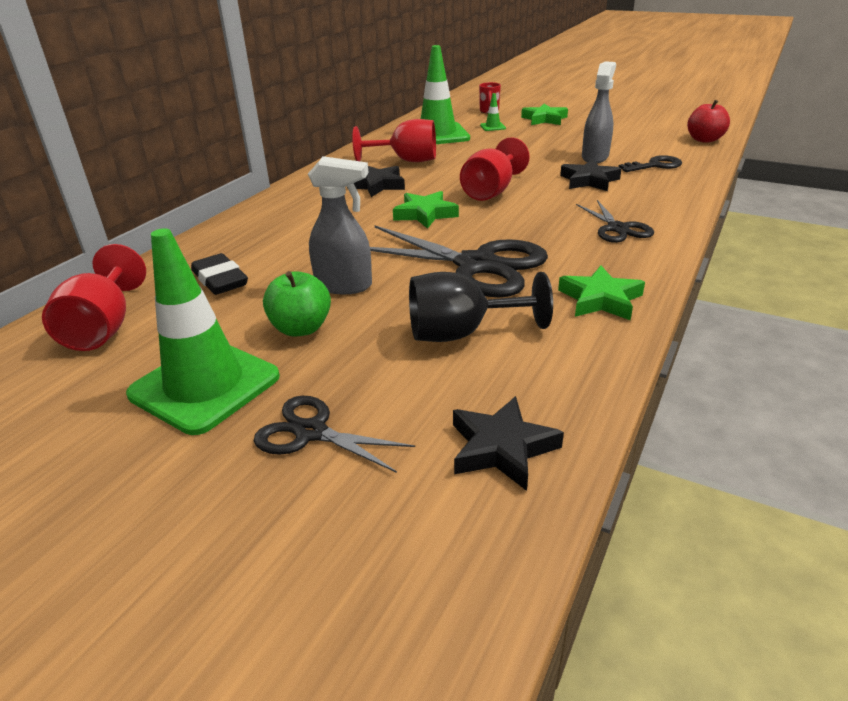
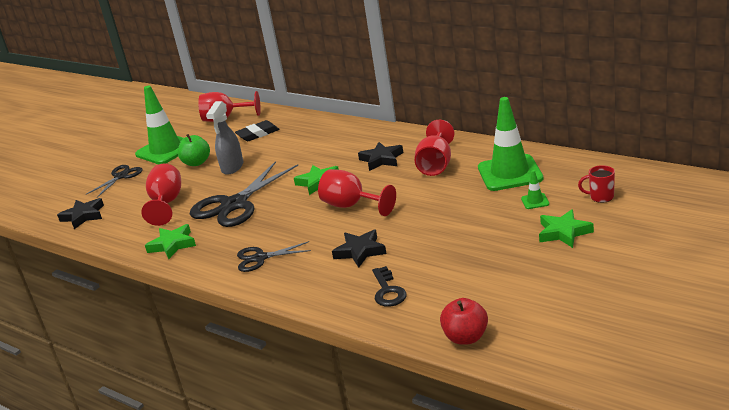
camera: 100 degrees right, 5 degrees down
(461, 333) = (166, 203): black goblet -> red goblet
(595, 157) = (421, 258): grey spray bottle -> none

